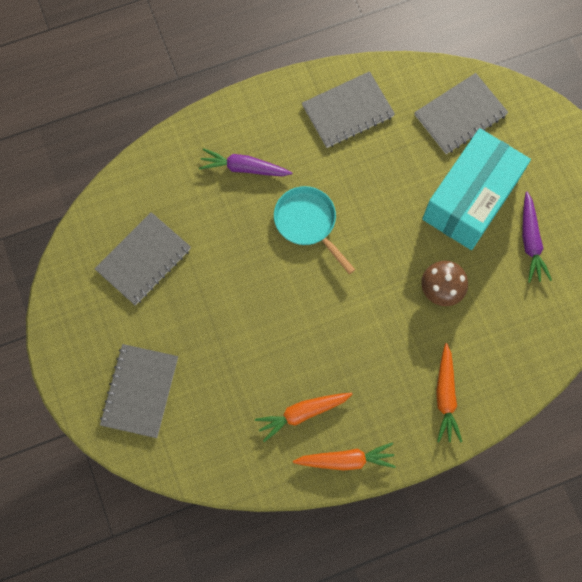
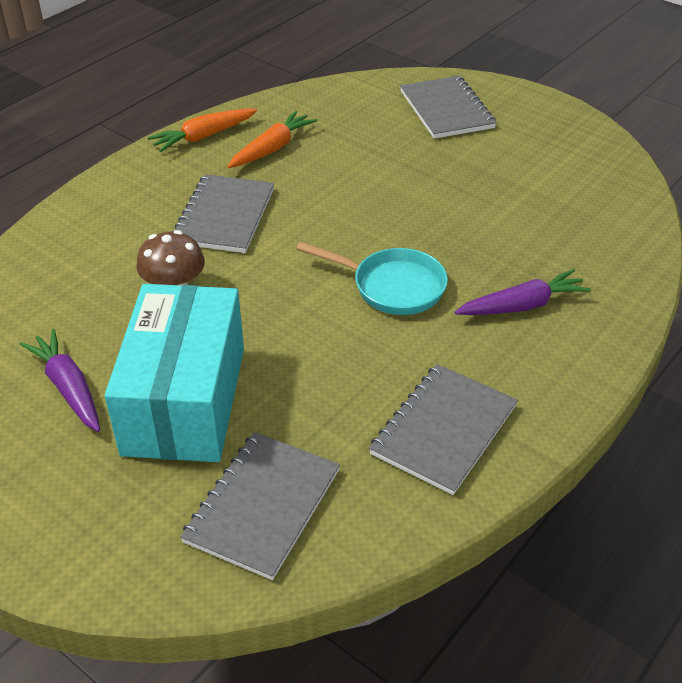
camera: 150 degrees right, 30 degrees down
(144, 259) = (546, 188): grey notebook -> grey notebook (224, 216)
(445, 396) = (119, 210): orange carrot -> none

